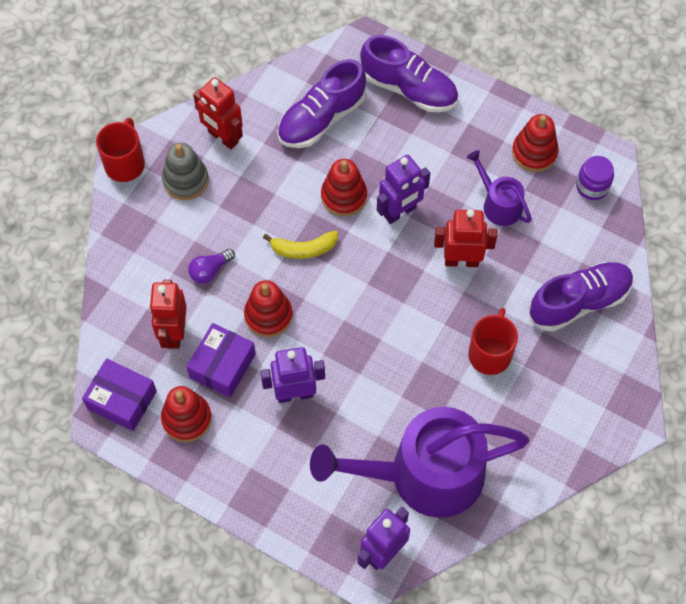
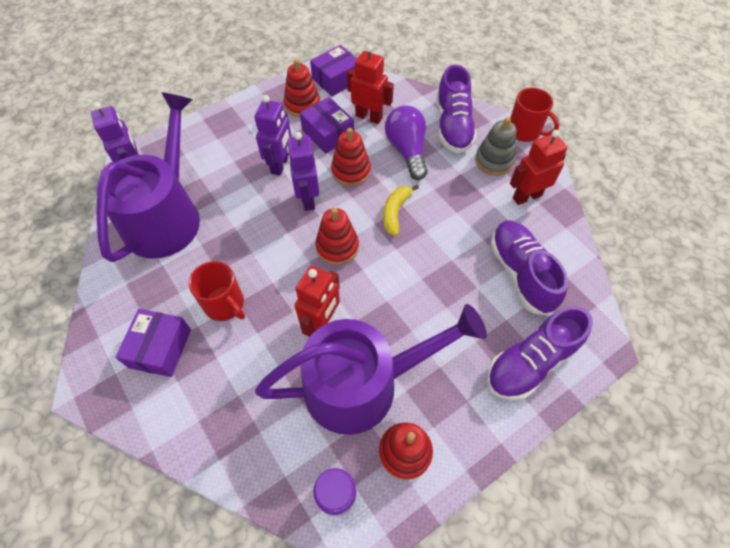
camera: 115 degrees right, 5 degrees down
(210, 270) = (407, 150): purple light bulb -> purple light bulb, size x1.82
(344, 196) = (431, 259): red stacking toy -> red stacking toy (337, 247)
(400, 212) = (395, 295): purple robot -> purple robot (307, 199)
(498, 204) = (362, 384): purple watering can -> purple watering can, size x2.16
(562, 384) = (160, 348): none -> purple box
(579, 302) = (222, 405): purple shoe -> purple shoe (453, 126)

